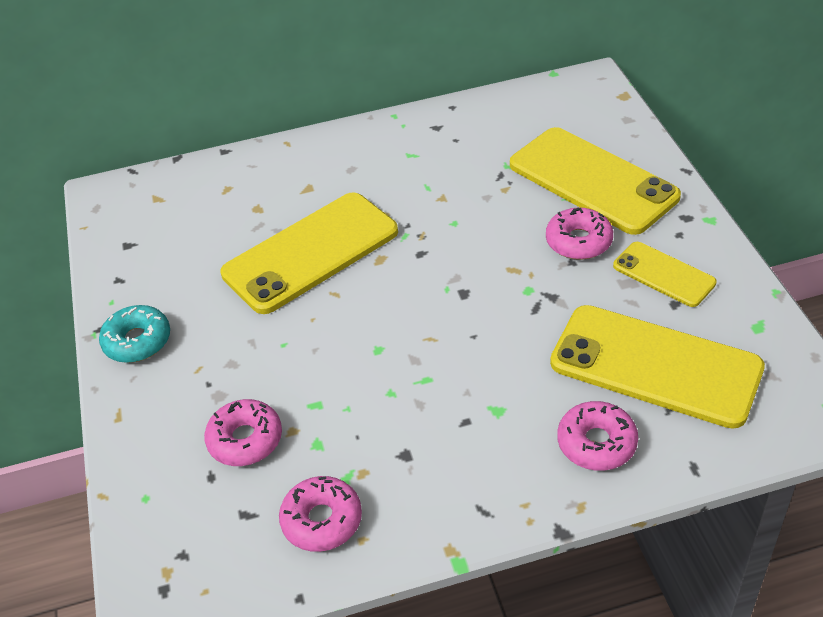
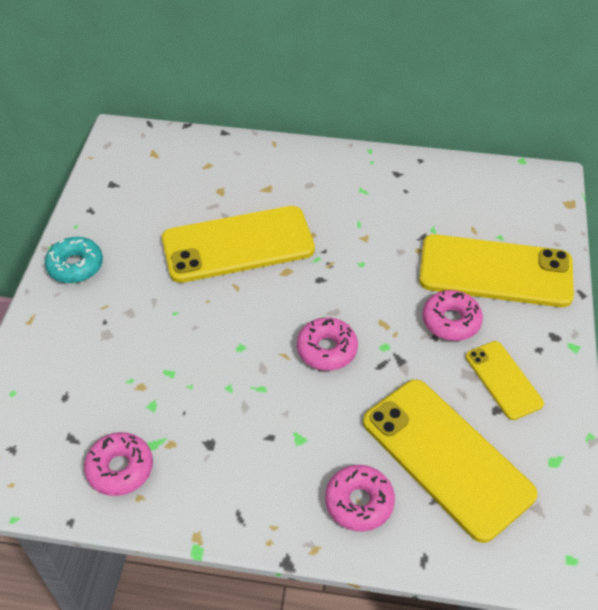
camera: 20 degrees right, 5 degrees up
(245, 440) = (104, 379): pink donut -> pink donut (327, 349)
(592, 181) = (495, 271): yellow phone -> yellow phone turned 60 degrees counterclockwise

